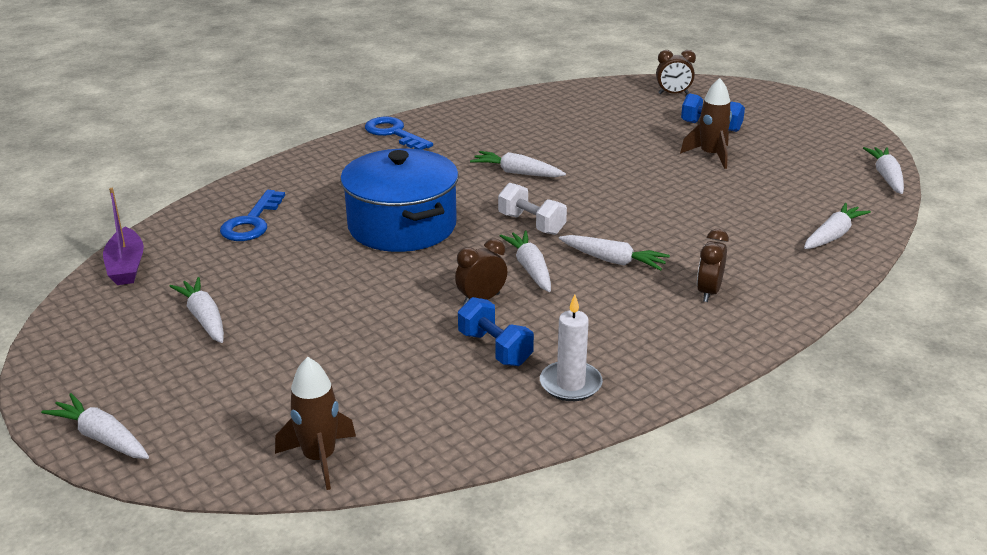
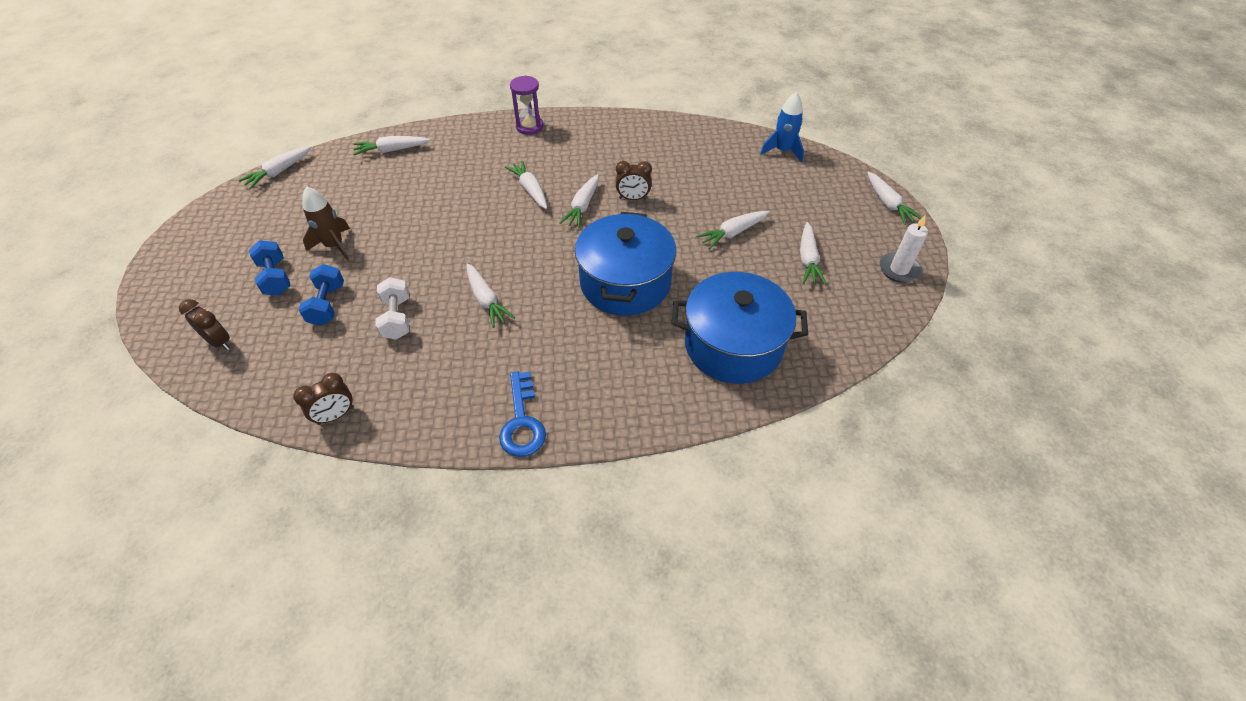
camera: 145 degrees left, 20 degrees up
(126, 266) = (850, 338): purple boat -> none
(252, 222) = (733, 345): blue key -> blue pot
(319, 311) = (733, 233): none -> white carrot
(319, 458) = (782, 151): brown rocket -> blue rocket
(495, 348) = (656, 167): blue dumbbell -> blue dumbbell (327, 305)
(531, 224) = (540, 241): white dumbbell -> white dumbbell (397, 318)
(570, 384) = (639, 135): white candle -> white candle (899, 269)
(708, 292) = (511, 149): brown clock -> brown clock (336, 415)
(736, 328) = (529, 127): none -> purple hourglass

